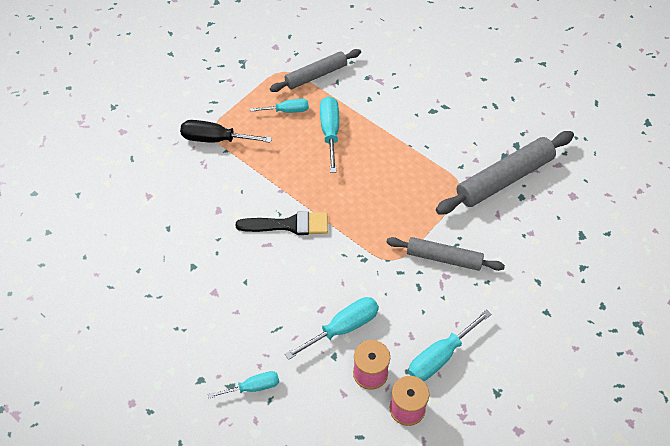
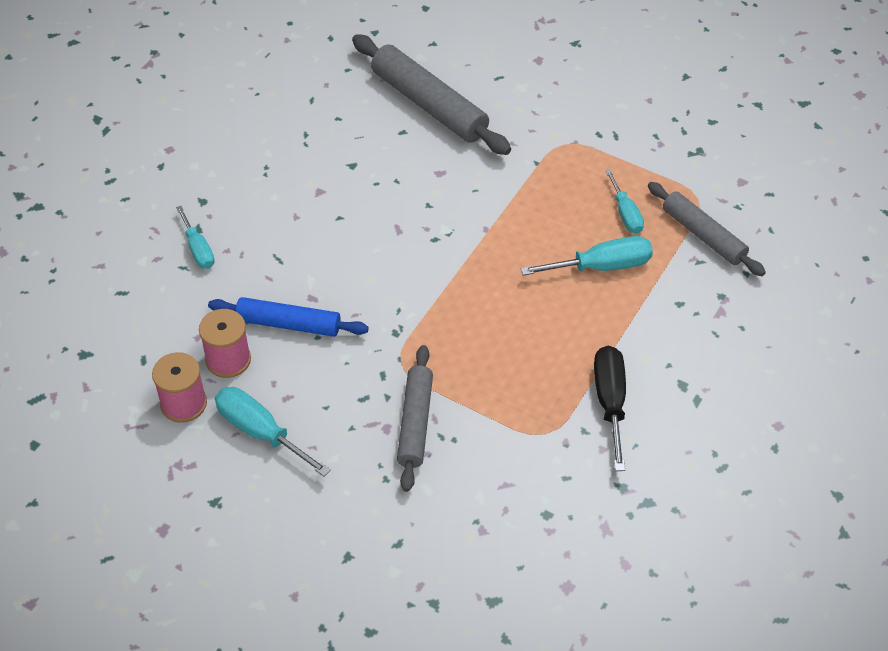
camera: 80 degrees right, 5 degrees down
(215, 139) = (552, 149): black screwdriver -> black screwdriver (610, 402)
(289, 225) = (433, 246): black brush -> none
(343, 328) = (289, 324): turquoise screwdriver -> blue rolling pin
(504, 178) = (576, 489): grey rolling pin -> grey rolling pin (429, 104)

